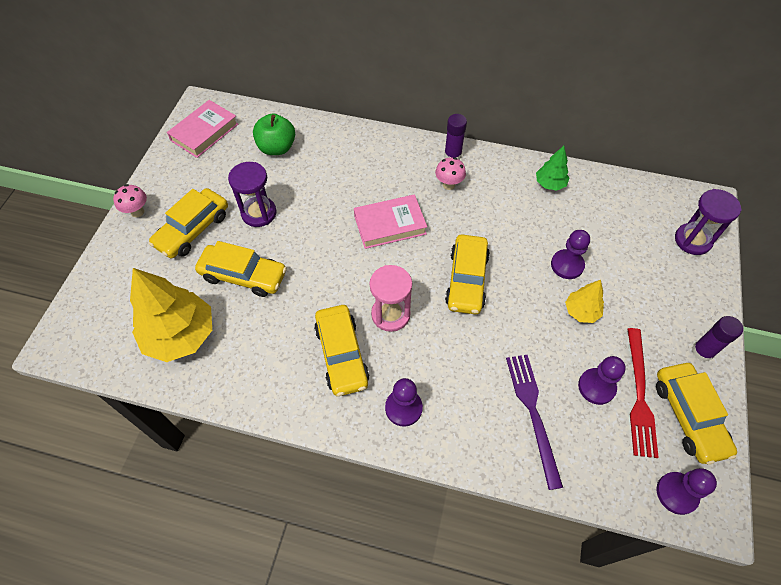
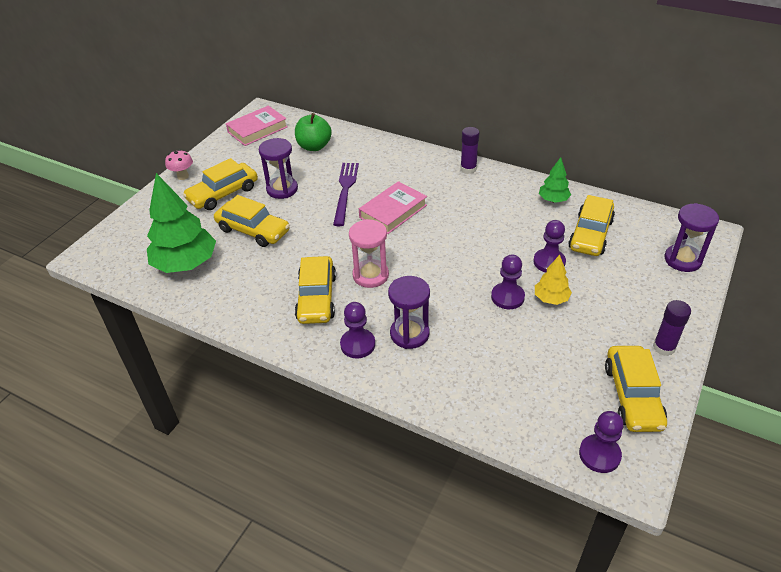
camera: 15 degrees right, 15 degrees down
(181, 335) = (186, 264): yellow tree -> green tree
(390, 225) = (393, 211): pink book -> pink book turned 45 degrees counterclockwise
(449, 185) = (457, 189): pink mushroom -> none
(453, 383) = (409, 334): none -> purple hourglass
(466, 280) = (449, 260): yellow car -> yellow car (590, 234)
(533, 413) = (477, 368): purple fork -> purple fork (345, 191)
(596, 387) = (546, 358): purple pawn -> purple pawn (507, 297)
(639, 395) = (587, 371): red fork -> none

